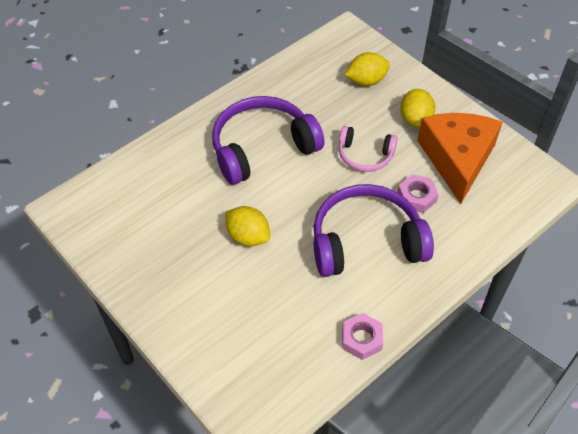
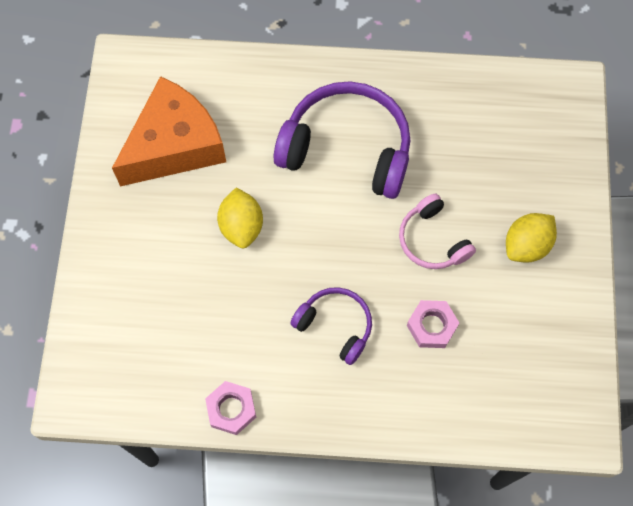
camera: 45 degrees right, 15 degrees up
(366, 81) = (526, 161): yellow lemon -> none
(366, 241) = (335, 326): purple headphones -> purple headphones, size x0.55
(457, 159) = (517, 324): orange cheese -> orange cheese (175, 145)

